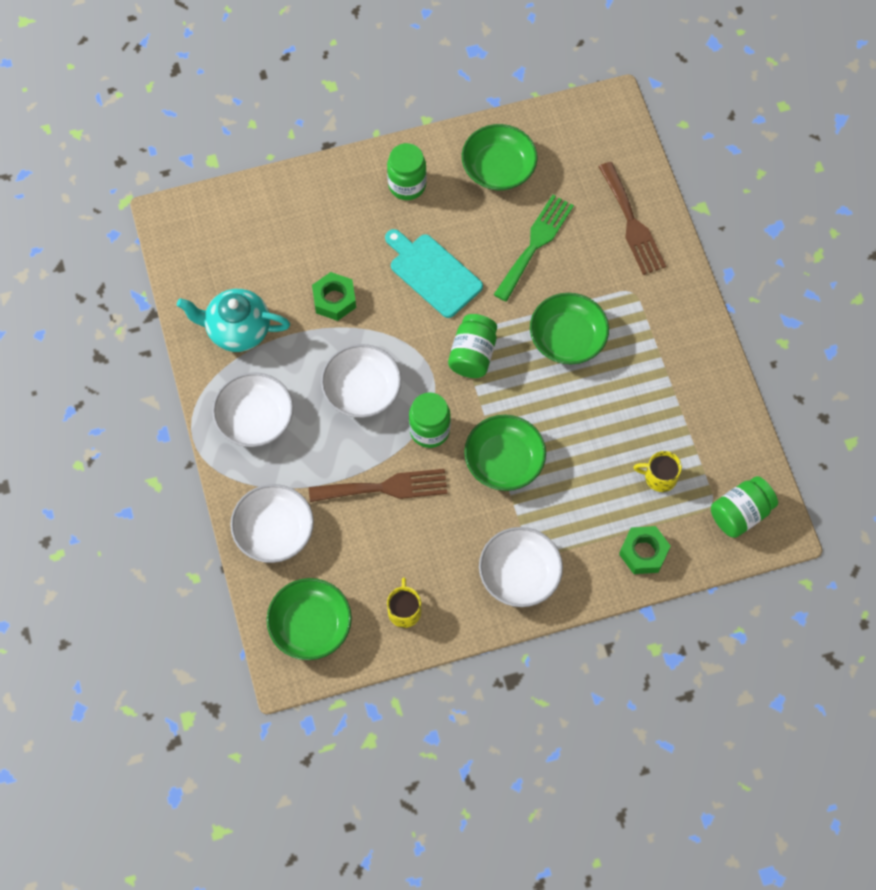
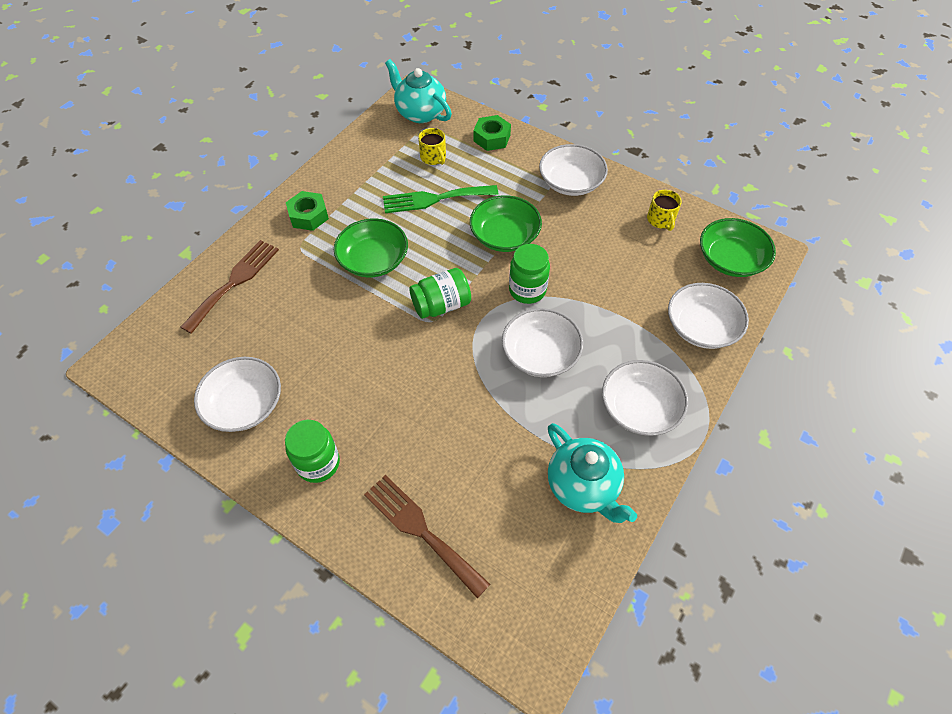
camera: 130 degrees left, 10 degrees down
(334, 300) = (483, 433): green nut -> green nut (308, 215)
(385, 487) = (596, 286): brown fork -> brown fork (421, 530)
(404, 610) = (661, 220): yellow mug -> yellow mug turned 60 degrees counterclockwise
(433, 273) = (393, 379): turquoise cutting board -> none
(498, 168) = (244, 404): green bowl -> white bowl
(535, 244) = (304, 329): green fork -> green fork (434, 199)
(740, 513) = (420, 113): green jar -> turquoise teapot

